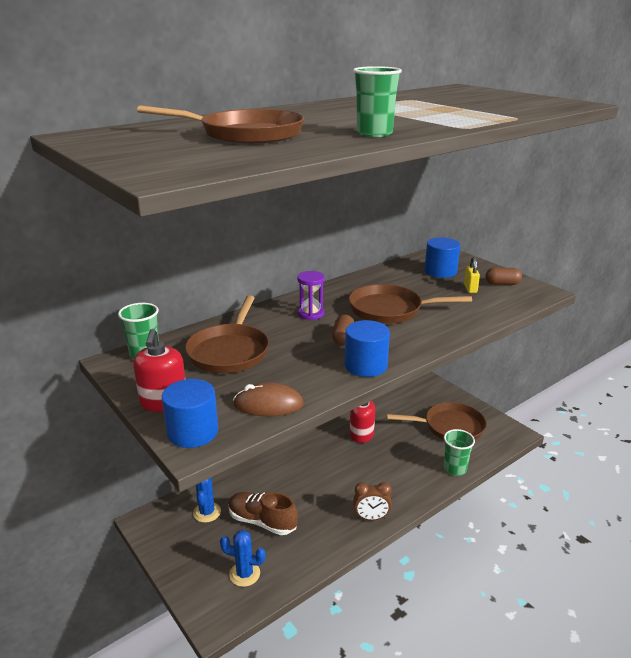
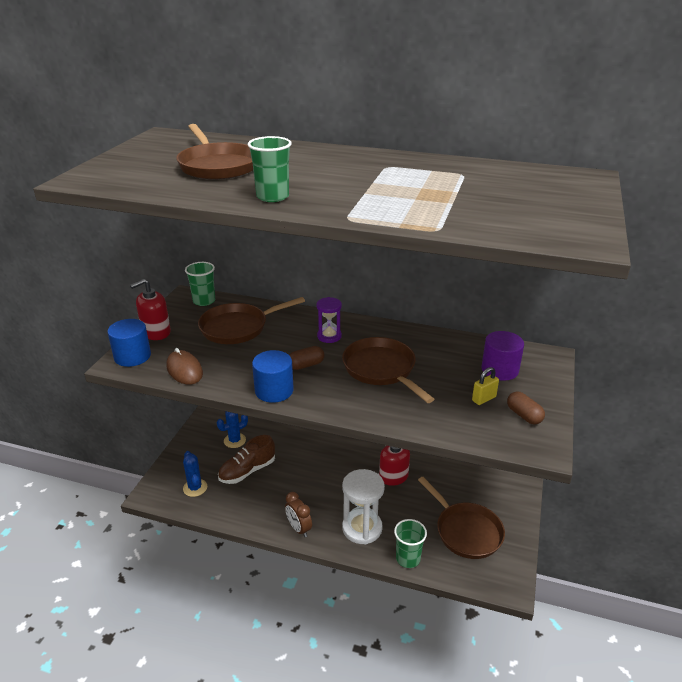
camera: 55 degrees right, 5 degrees up
(262, 521) = (247, 471): brown shoe -> brown shoe turned 120 degrees counterclockwise
(403, 478) = (362, 528): none -> white hourglass
(440, 271) = (500, 369): blue cylinder -> purple cylinder

